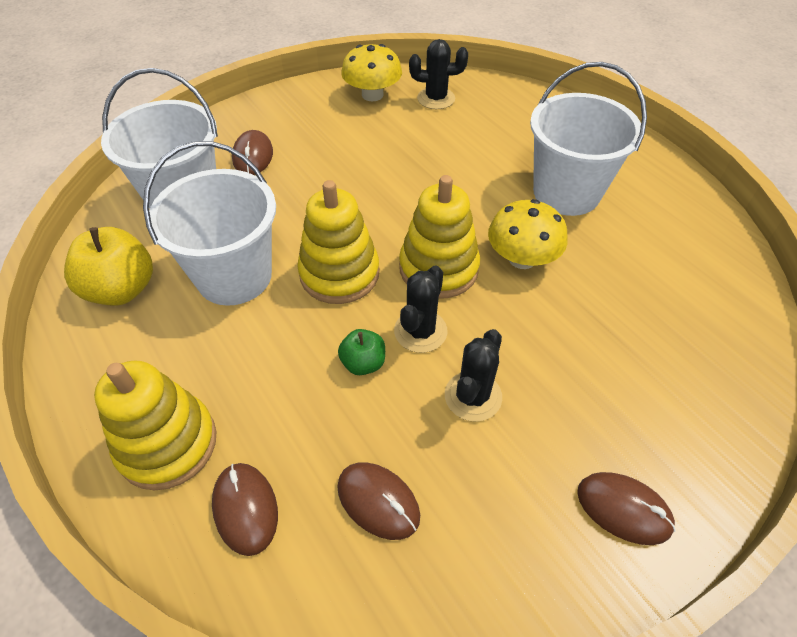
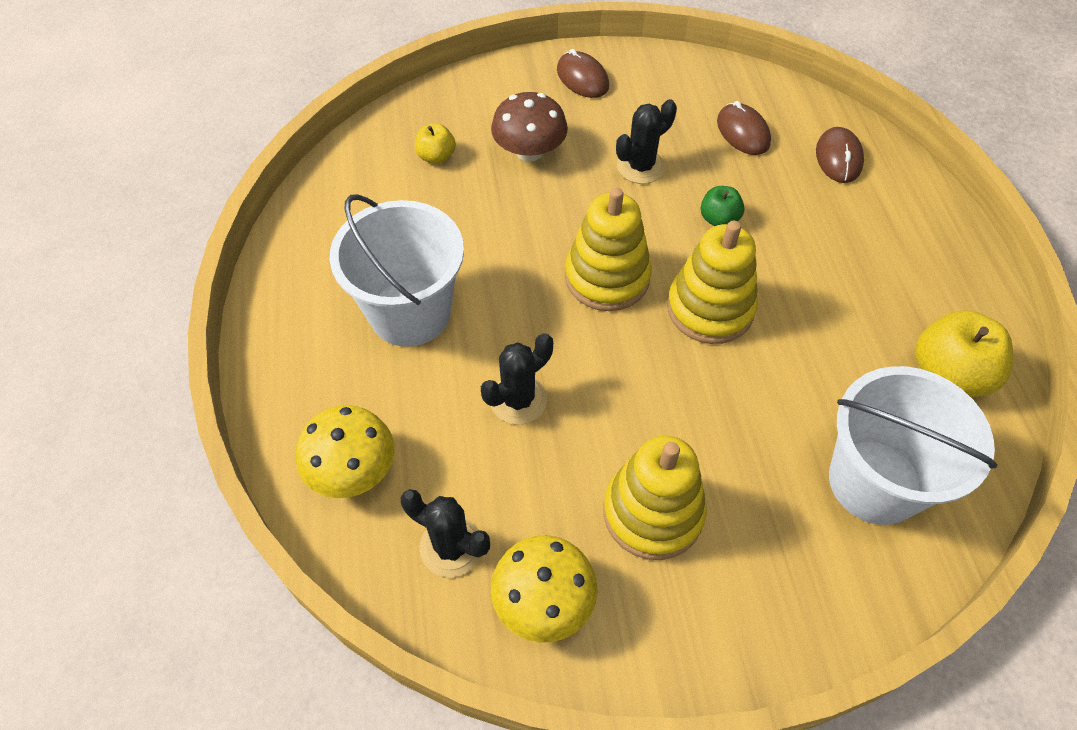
camera: 155 degrees left, 5 degrees up
(167, 444) = (896, 216): yellow stacking toy -> yellow stacking toy (653, 512)
(234, 276) = (823, 346): white bucket -> none
(253, 156) = (770, 531): brown mouse -> none
(420, 331) = (656, 227): black cactus -> black cactus (518, 399)
(522, 258) = (518, 257): yellow mushroom -> yellow mushroom (352, 470)
(597, 368) = (529, 151): none -> brown mushroom
(677, 325) = (436, 156): none -> yellow apple

